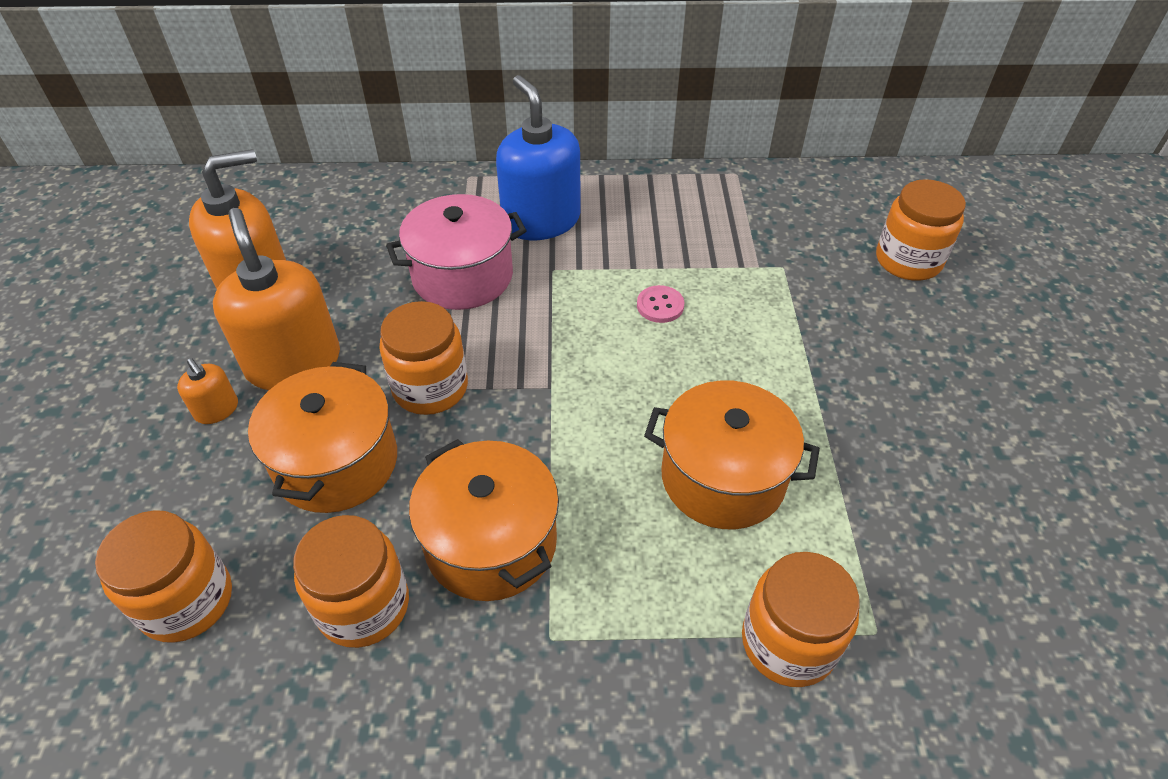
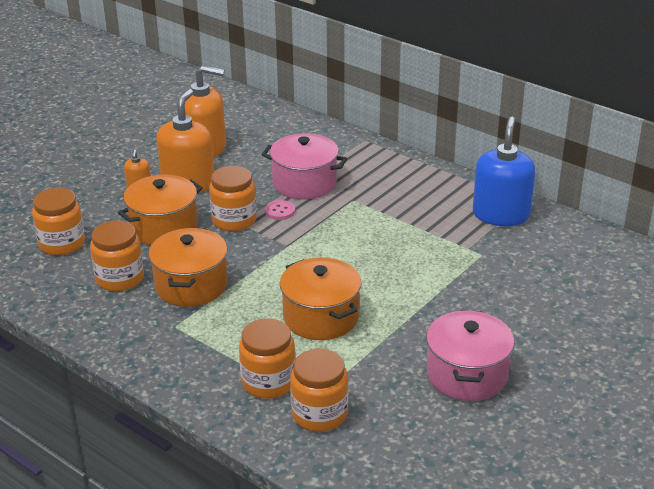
camera: 40 degrees right, 15 degrees down
(541, 220) = (376, 176): blue soap dispenser -> blue soap dispenser (501, 214)
(660, 305) = (387, 240): pink button -> pink button (280, 211)
(908, 260) = (564, 286): orange jar -> orange jar (319, 414)
(975, 450) = (467, 374): none -> pink pot

